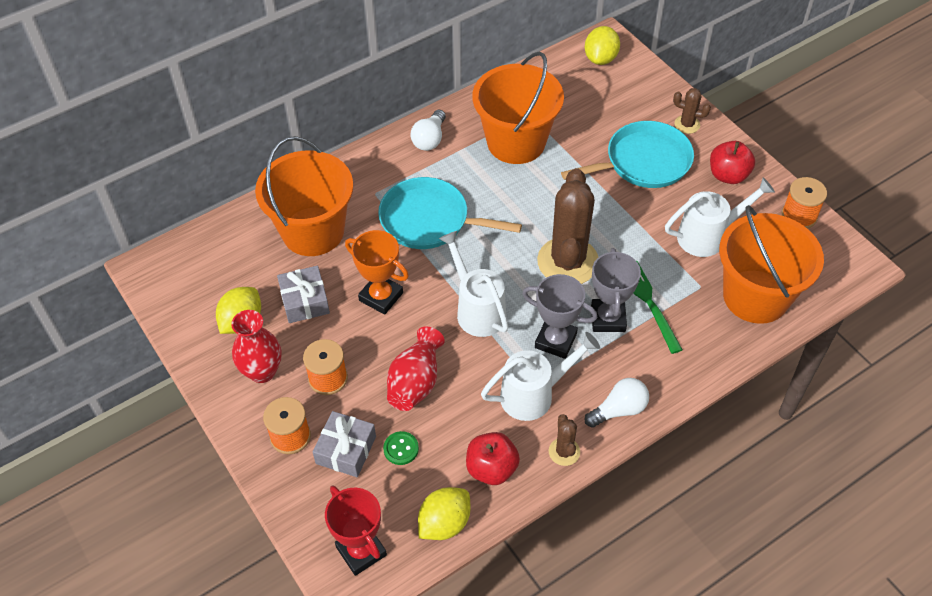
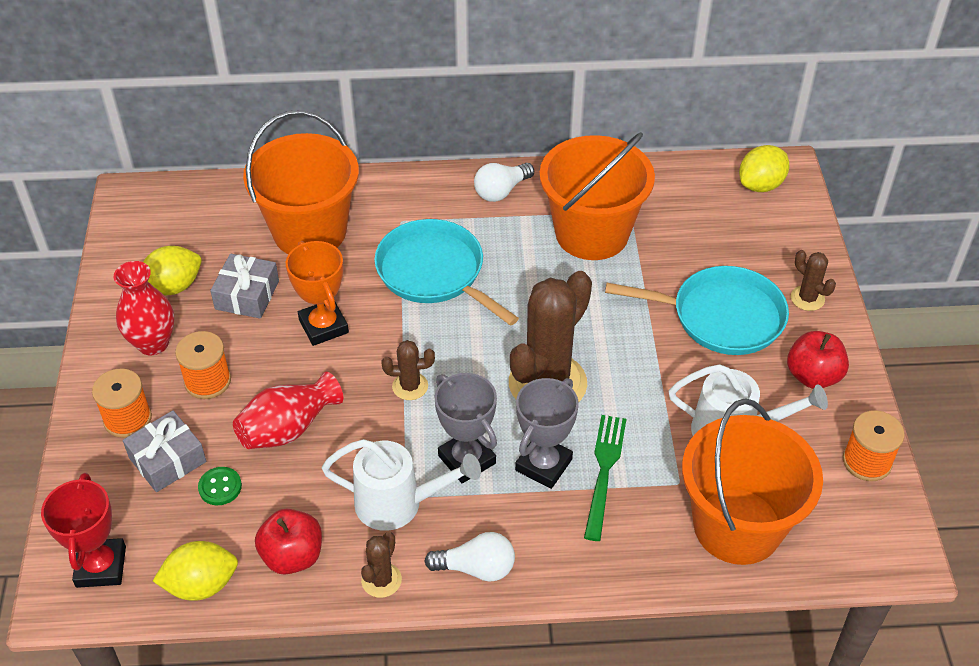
camera: 30 degrees right, 5 degrees down
(477, 309) = (410, 386): white watering can -> brown cactus

